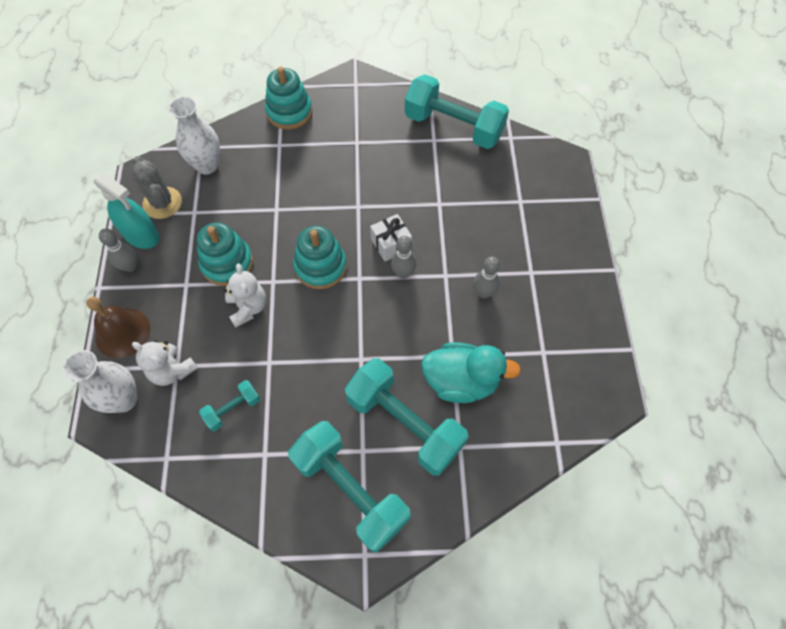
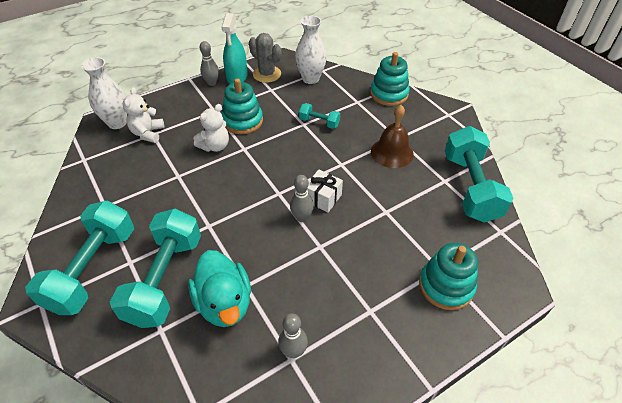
camera: 60 degrees right, 15 degrees down
(122, 332) = (163, 101): brown bell -> brown bell (392, 152)
(162, 203) = (267, 74): grey cactus -> grey cactus turned 75 degrees counterclockwise
(233, 409) = (133, 174): turquoise dumbbell -> turquoise dumbbell (319, 122)
(320, 266) = (273, 167): turquoise stacking toy -> turquoise stacking toy (446, 286)
(483, 293) = (322, 281): grey bowling pin -> grey bowling pin (293, 351)

